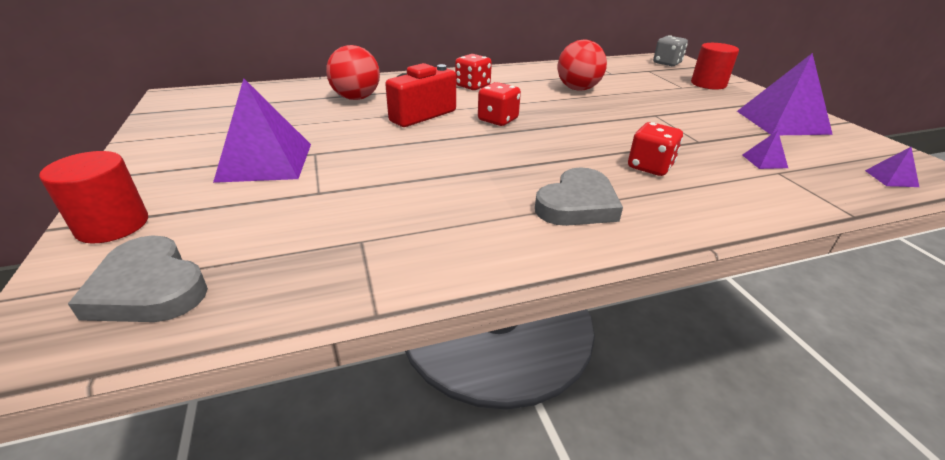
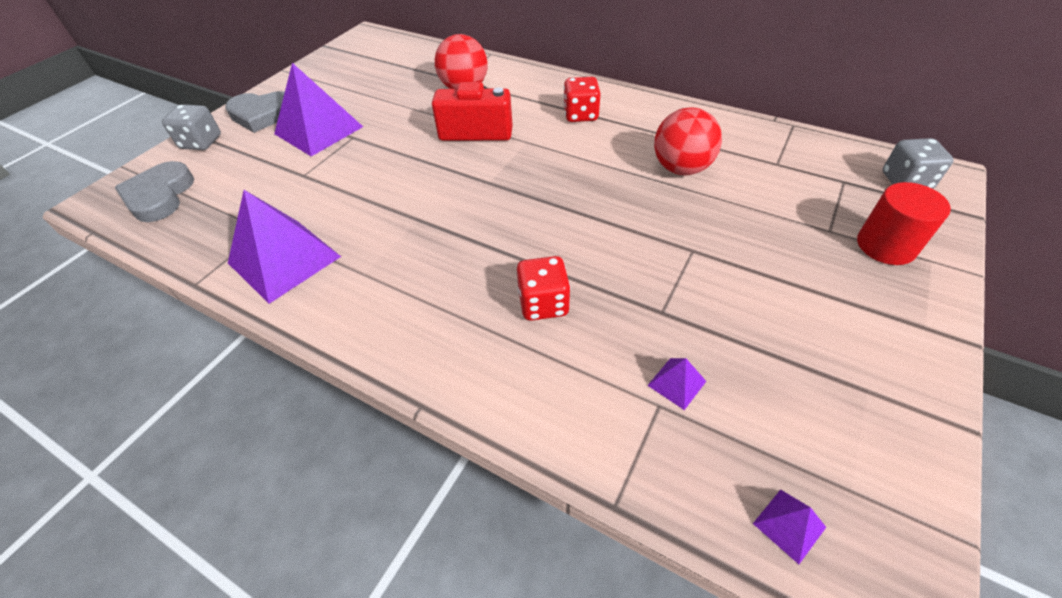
camera: 50 degrees right, 15 degrees up
(112, 225) = (201, 142): red cylinder -> grey dice
(498, 120) = (523, 170): red dice -> none
(577, 204) = (414, 295): grey heart -> grey heart (262, 115)
(782, 122) = (846, 360): purple pyramid -> purple pyramid (284, 259)

